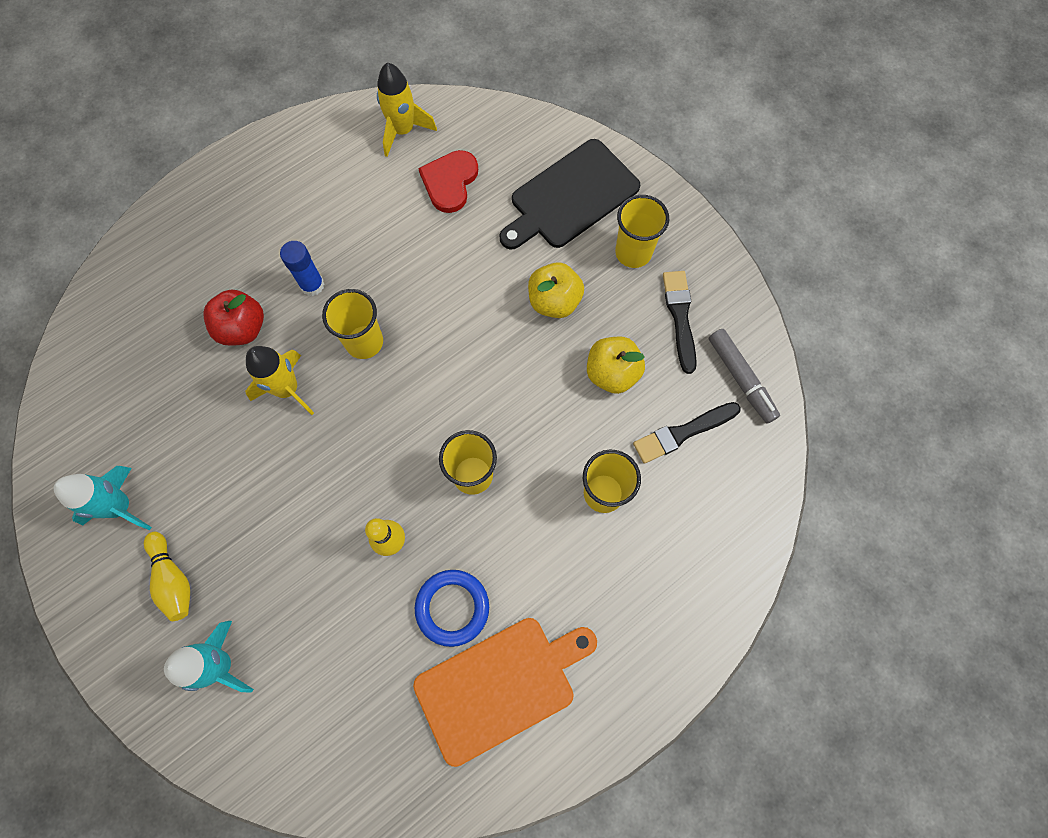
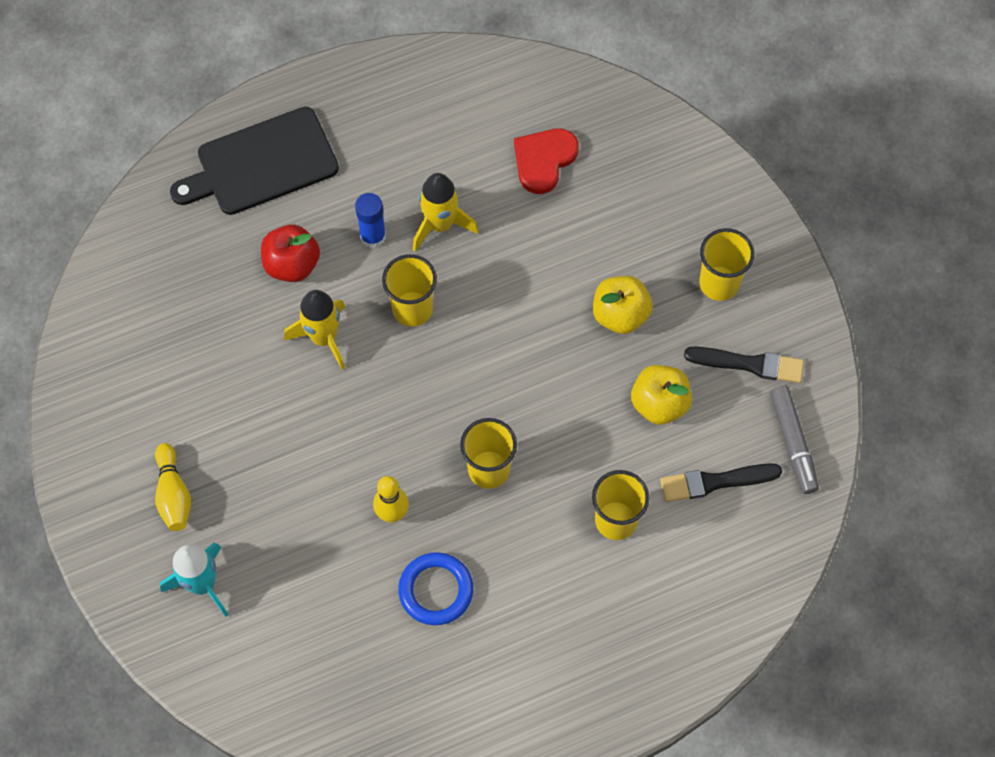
camera: 15 degrees right, 5 degrees down
(121, 506) = (136, 412): turquoise rocket -> none
(403, 131) = (508, 91): yellow rocket -> yellow rocket (440, 224)
(500, 686) = (463, 674): orange cutting board -> none
(571, 197) = (669, 207): black cutting board -> black cutting board (262, 164)
(680, 317) = (748, 364): black brush -> black brush turned 90 degrees clockwise

